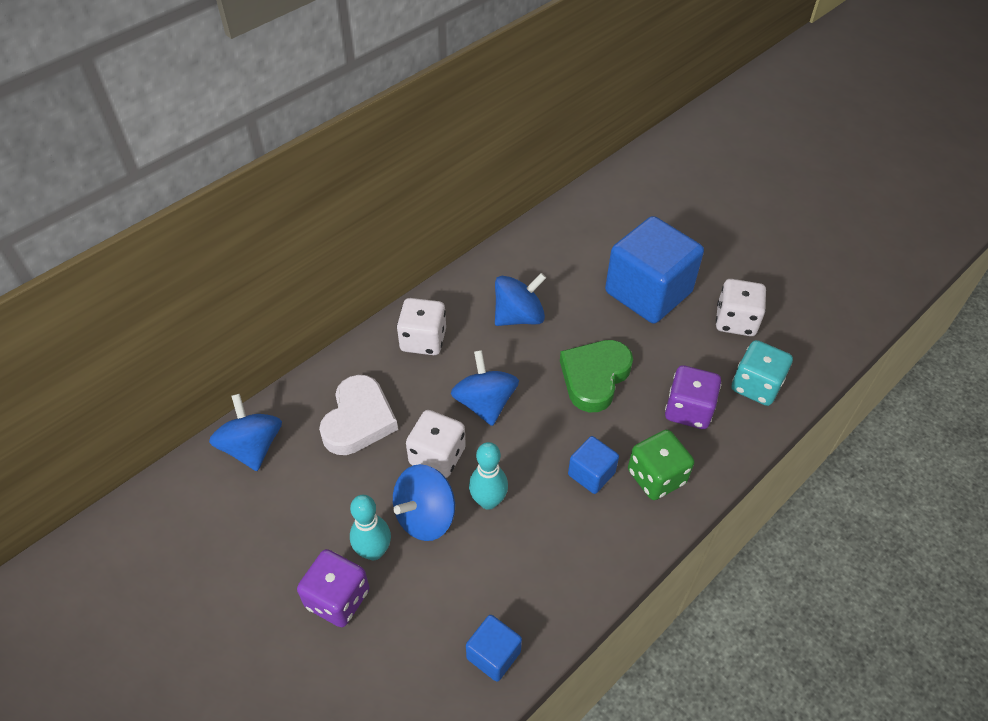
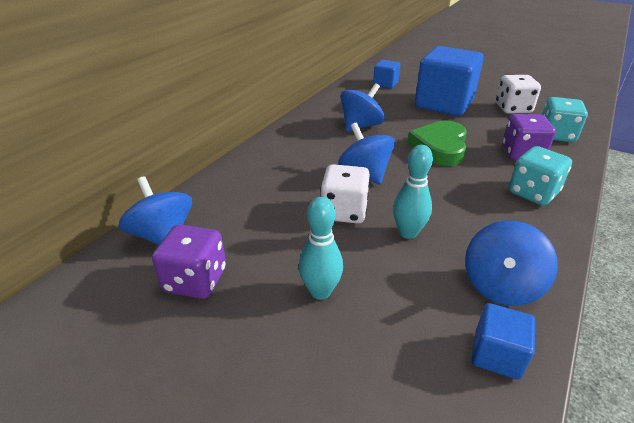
camera: 15 degrees left, 15 degrees down
(337, 598) = (301, 342): purple dice -> purple dice (195, 280)
(358, 420) = (261, 200): white heart -> none
(423, 340) = (293, 147): white dice -> none
(425, 516) = (357, 254): blue spinning top -> blue spinning top (501, 285)
(591, 474) = (481, 200): blue cube -> blue cube (385, 84)
(656, 477) = (532, 193): green dice -> turquoise dice

